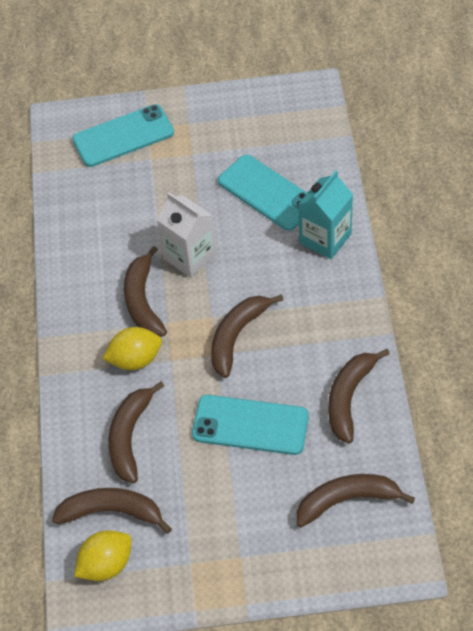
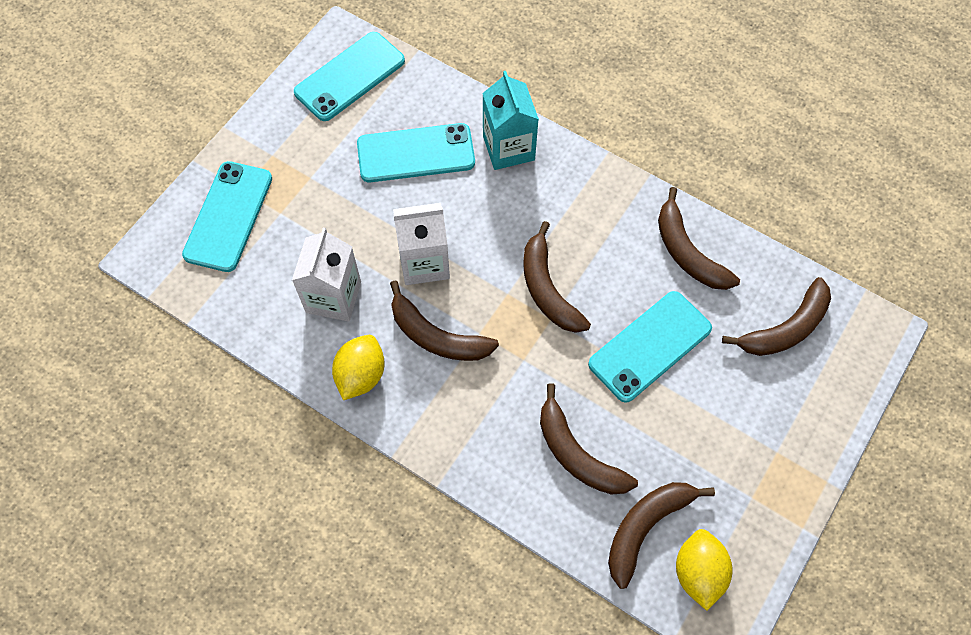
camera: 55 degrees left, 10 degrees up
(118, 228) = (333, 297): none -> white carton
(135, 359) = (496, 389): yellow lemon -> yellow lemon (361, 375)
(289, 116) = (349, 76): none -> turquoise phone
(346, 500) = (786, 328): brown banana -> brown banana turned 150 degrees counterclockwise

